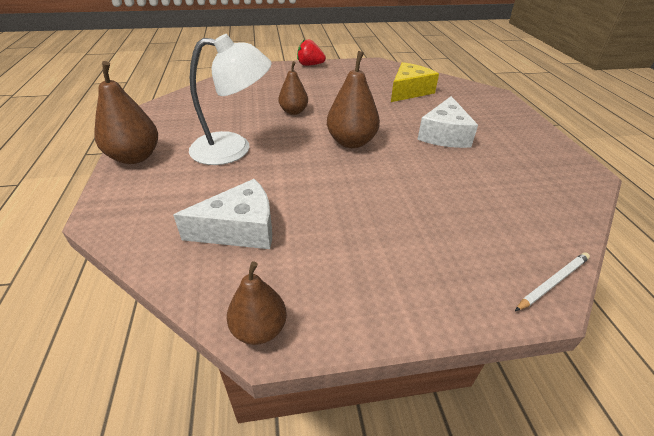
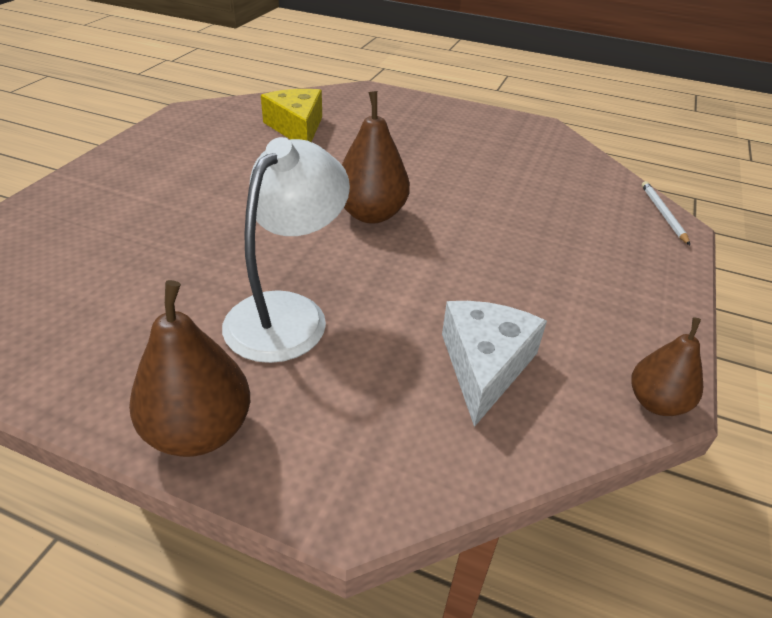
camera: 60 degrees left, 0 degrees up
(293, 112) = (242, 225): brown pear -> none
(310, 65) = (112, 157): red strawberry -> none
(444, 135) = (416, 154): white cheese -> none

